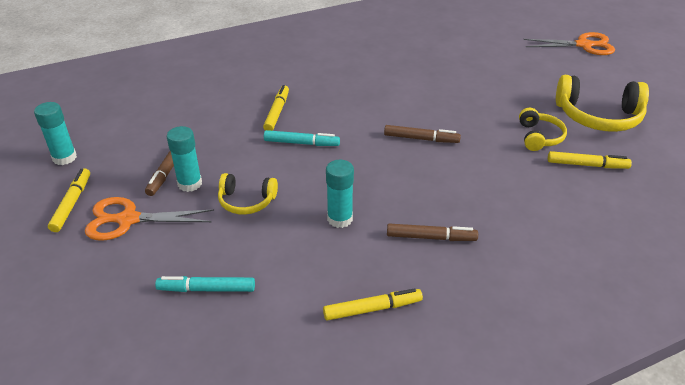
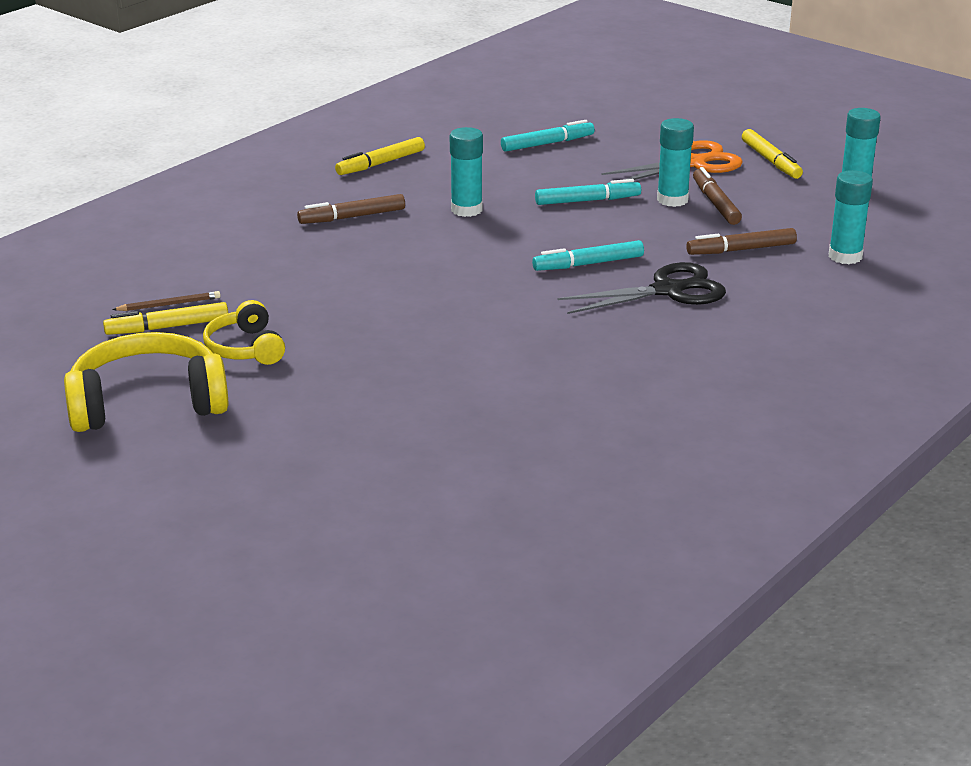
camera: 155 degrees right, 10 degrees down
(155, 108) = (845, 256): none -> turquoise glue stick
(246, 201) = (587, 200): yellow headphones -> turquoise marker
(277, 112) = (668, 291): yellow marker -> black scissors
(421, 139) = (425, 306): brown marker -> brown marker (741, 250)
(583, 45) = (176, 564): orange scissors -> none
(585, 184) = (169, 304): none -> brown pencil

